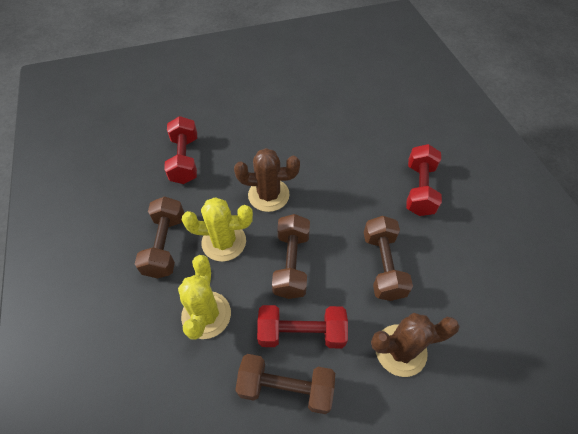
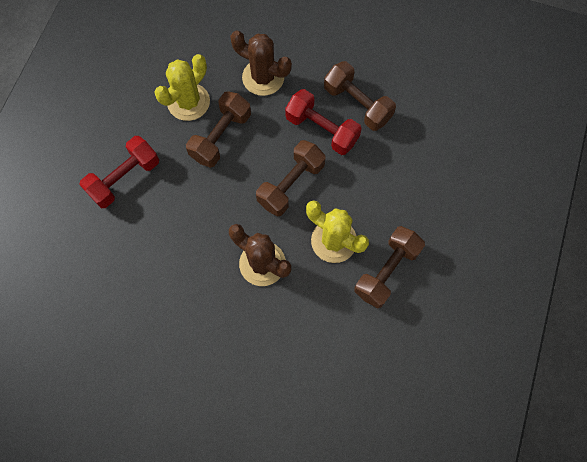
camera: 145 degrees left, 15 degrees up
(185, 160) = (317, 366): red dumbbell -> none
(206, 315) = (384, 186): yellow cactus -> yellow cactus (188, 102)

